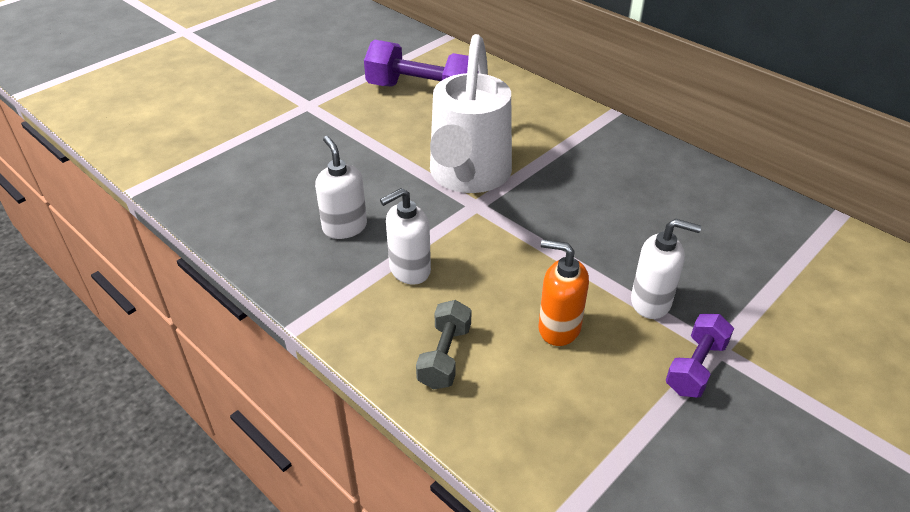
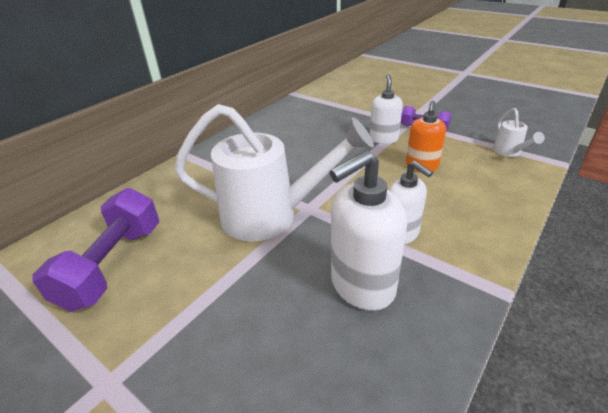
camera: 95 degrees left, 5 degrees down
(344, 227) = (361, 286): white soap dispenser -> white soap dispenser, size x1.58
(444, 356) = (475, 206): grey dumbbell -> none
(593, 466) = (509, 152): none -> white watering can

